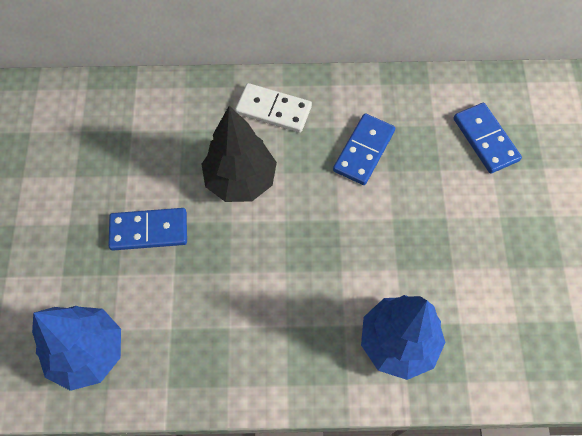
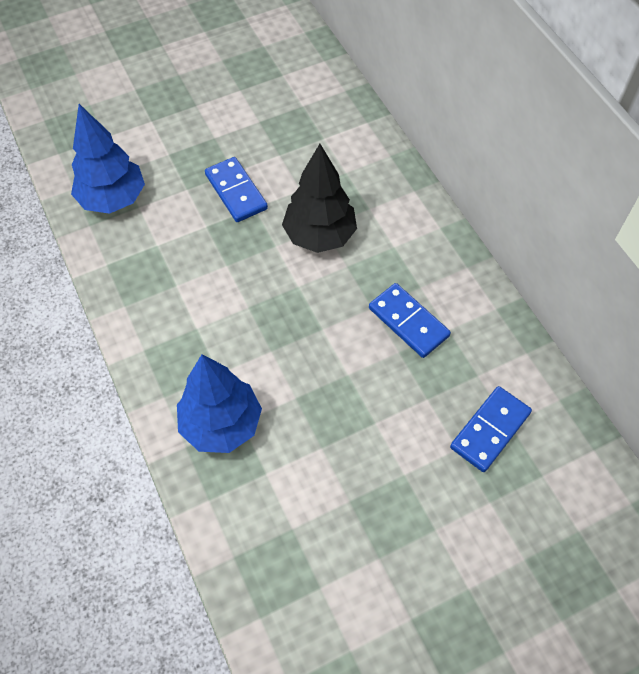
camera: 65 degrees right, 5 degrees down
(273, 110) = (408, 231): white domino -> none
(363, 151) = (408, 322): blue domino -> blue domino turned 45 degrees clockwise

